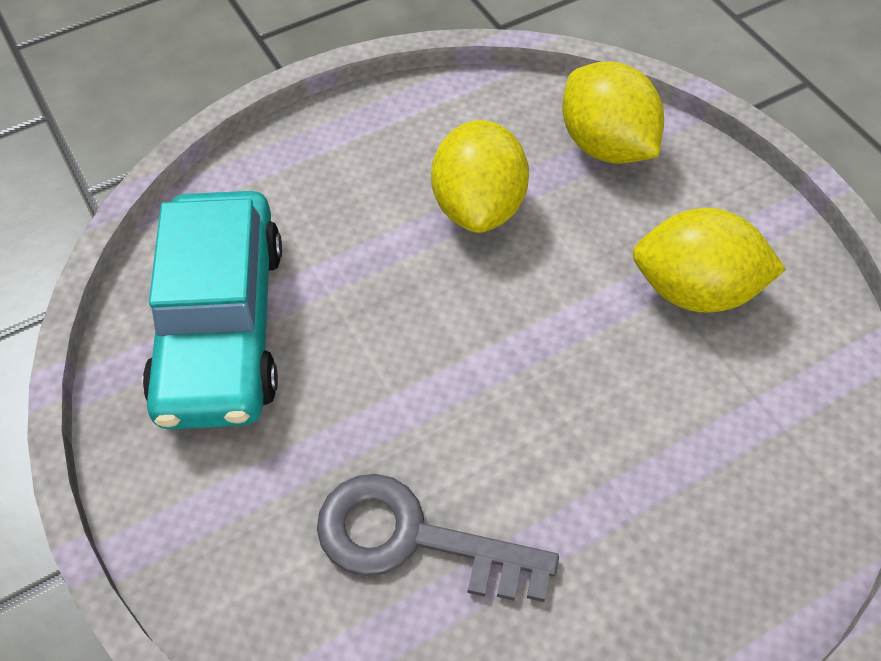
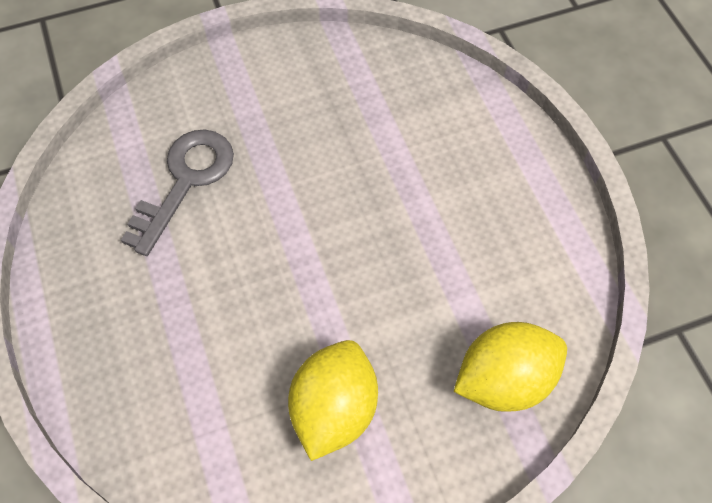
camera: 100 degrees right, 5 degrees up
(221, 325) = (365, 93): turquoise car -> none
(478, 206) = (447, 263): yellow lemon -> none

